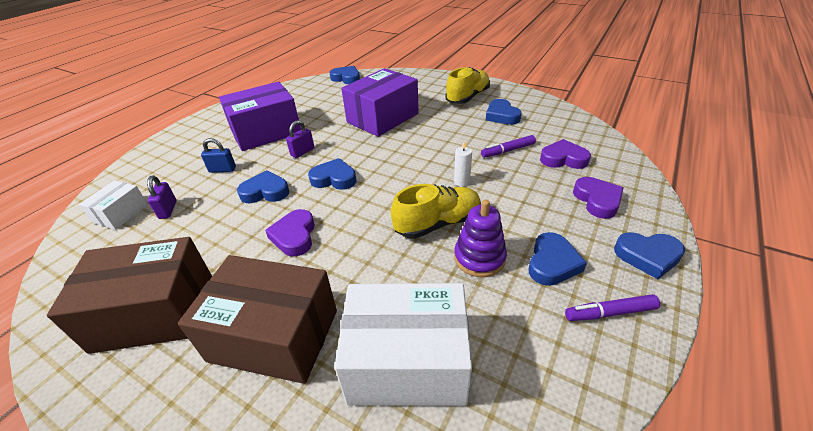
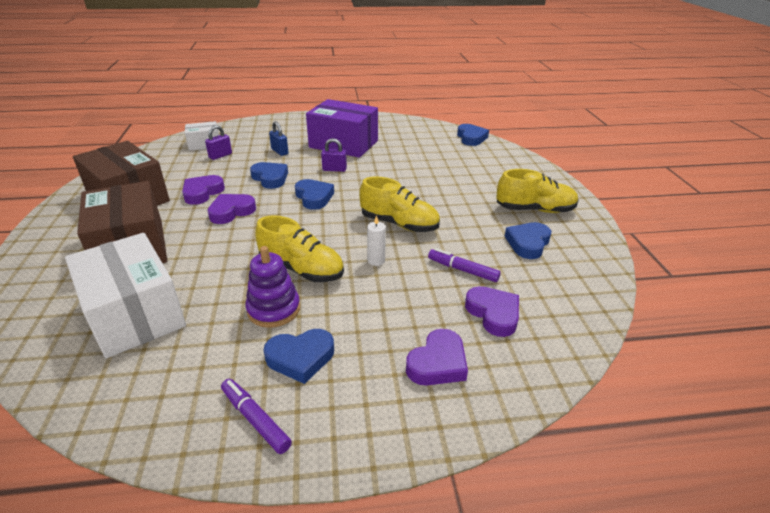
camera: 50 degrees right, 5 degrees down
(229, 246) = (202, 193): none -> purple heart
(383, 118) = (429, 181): purple box -> none
(425, 153) = (399, 224): none -> yellow shoe
(647, 256) = (368, 431): blue heart -> none

